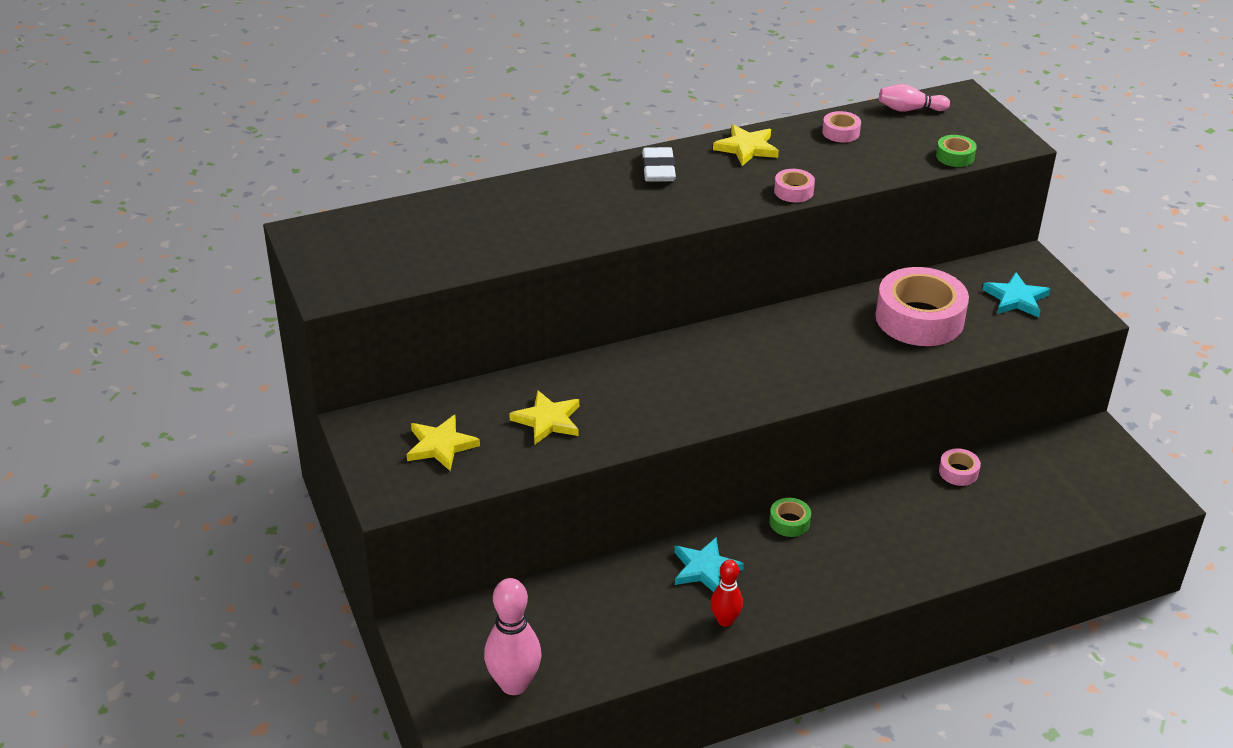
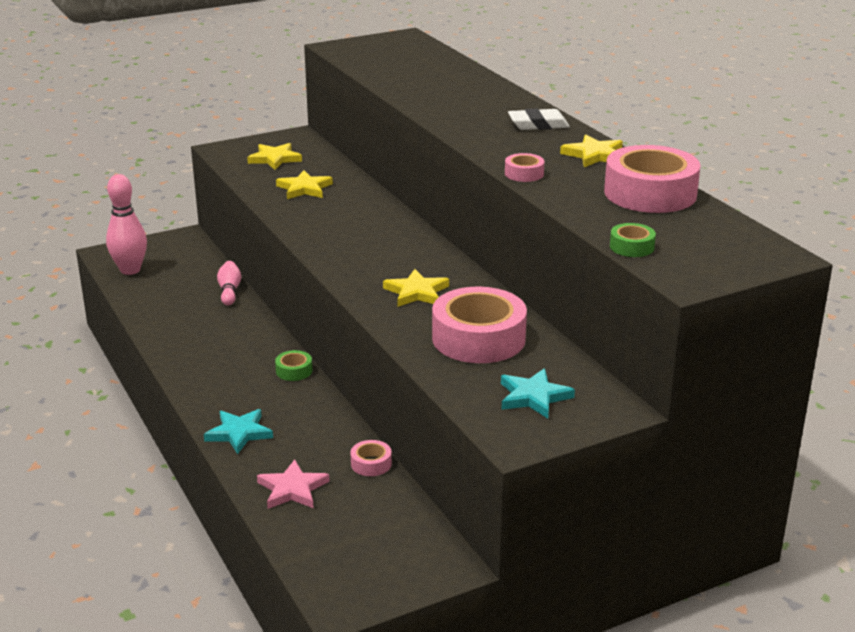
camera: 85 degrees right, 10 degrees down
(705, 569) = (238, 334): turquoise star -> turquoise star (239, 433)
(725, 620) = (180, 344): red bowling pin -> none
(828, 349) = (416, 292): none -> yellow star
(840, 132) = (650, 193): pink tape -> pink tape, size x2.26
(910, 109) = (724, 226): pink bowling pin -> pink bowling pin (229, 291)
(1005, 525) = (292, 489): none -> pink star

